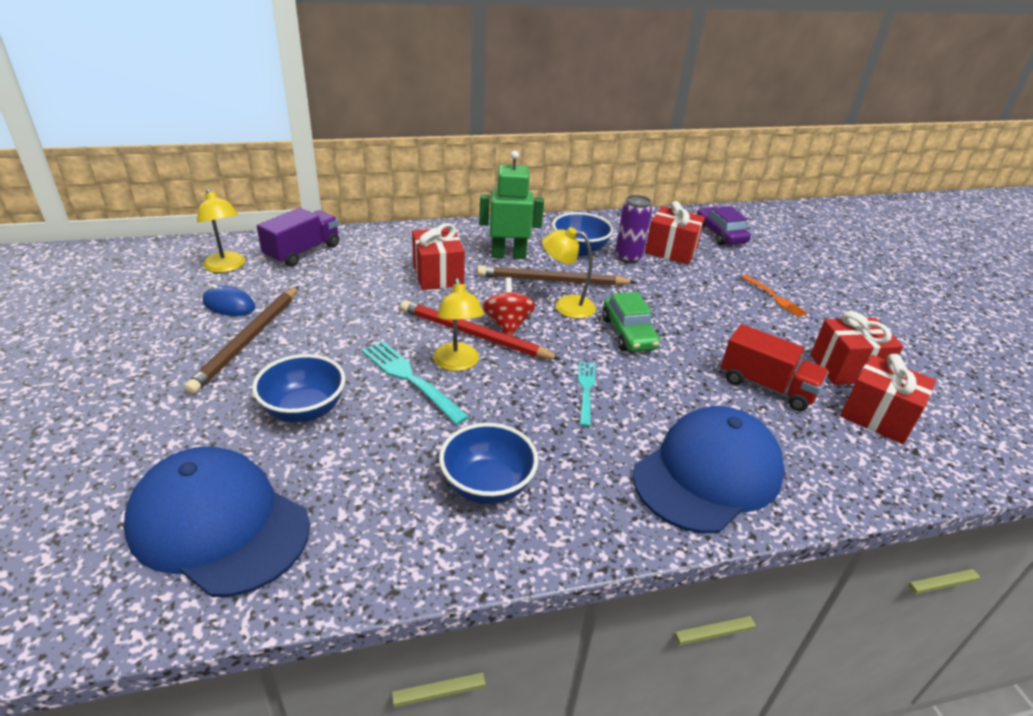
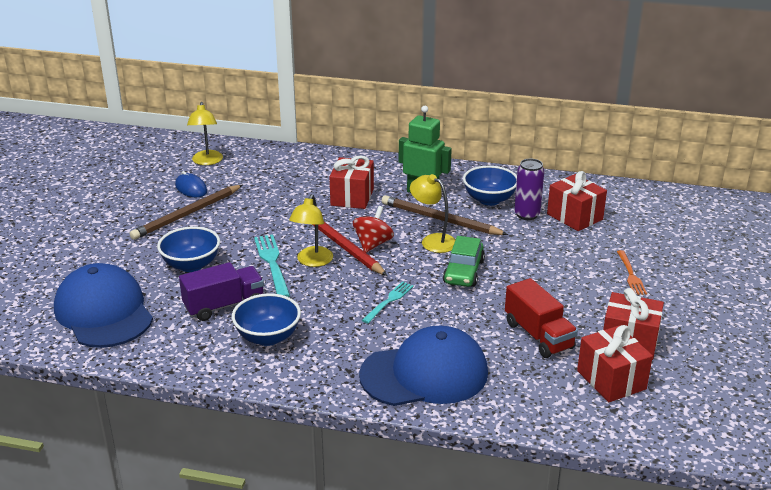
camera: 30 degrees right, 5 degrees down
(303, 252) = (266, 160): purple truck -> purple truck (224, 305)
(720, 234) = (642, 211): purple car -> none

